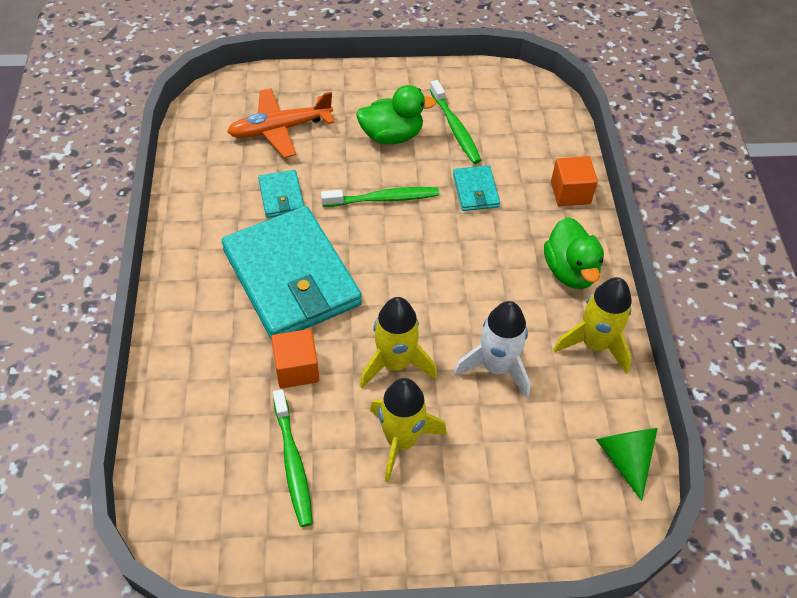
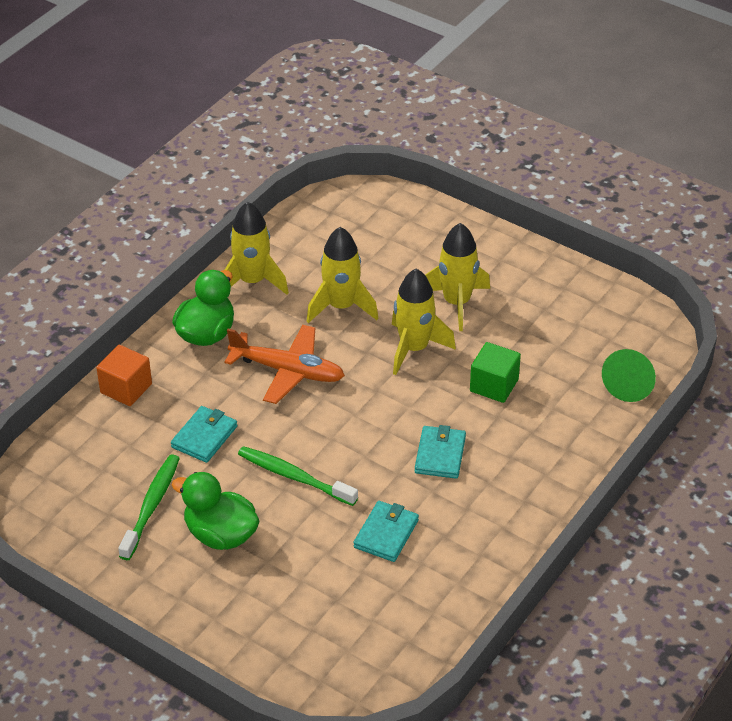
camera: 140 degrees left, 10 degrees down
(280, 129) = (323, 609): orange plane -> orange plane (287, 371)
(291, 277) = (440, 455): turquoise wallet -> turquoise wallet, size x0.43
(293, 463) = (546, 330): green toothbrush -> none
(296, 369) = (494, 385): orange cube -> green cube
(496, 367) = (341, 306): white rocket -> yellow rocket
(625, 458) = (315, 217): green cone -> green cone (630, 384)

